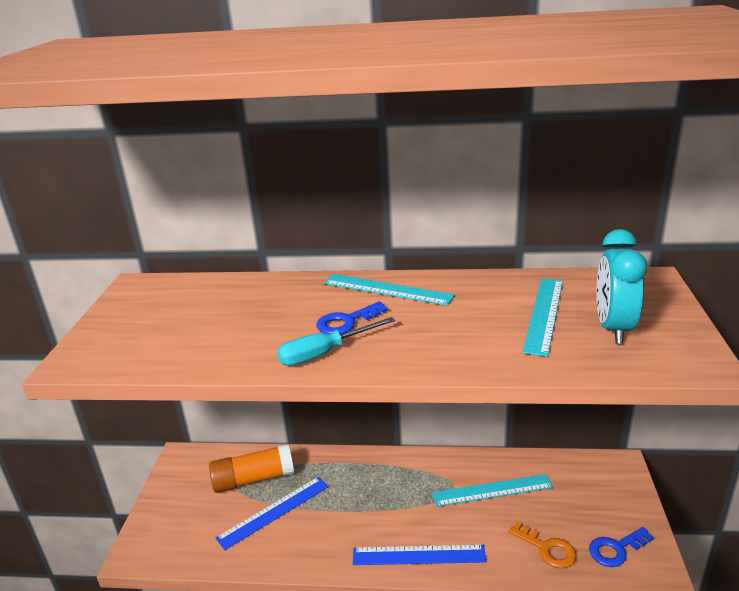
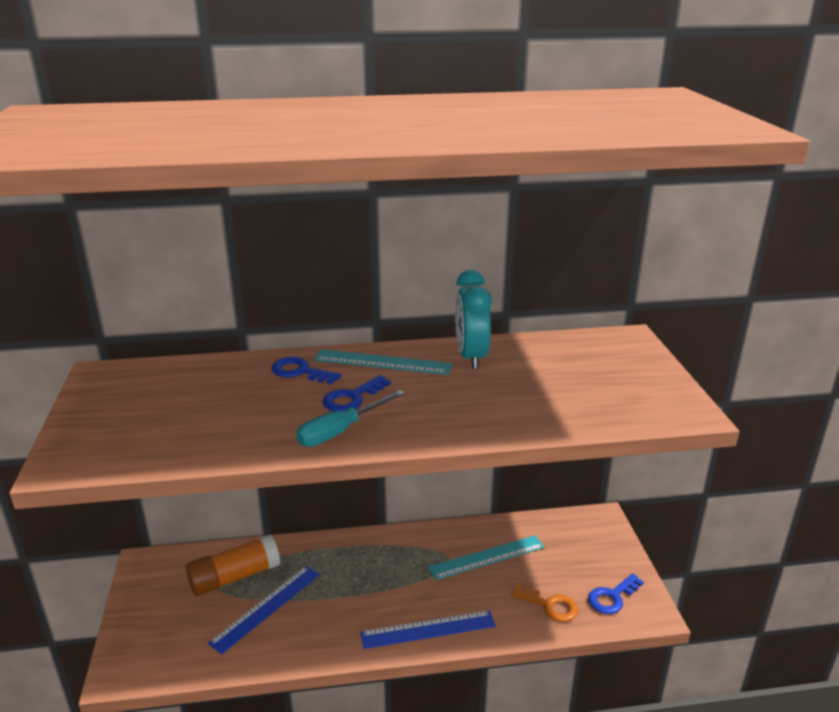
camera: 15 degrees left, 0 degrees up
(307, 293) = (300, 372): none -> blue key
(544, 314) = (542, 377): turquoise ruler -> none
(613, 328) = (607, 386): turquoise clock -> turquoise clock (471, 357)

